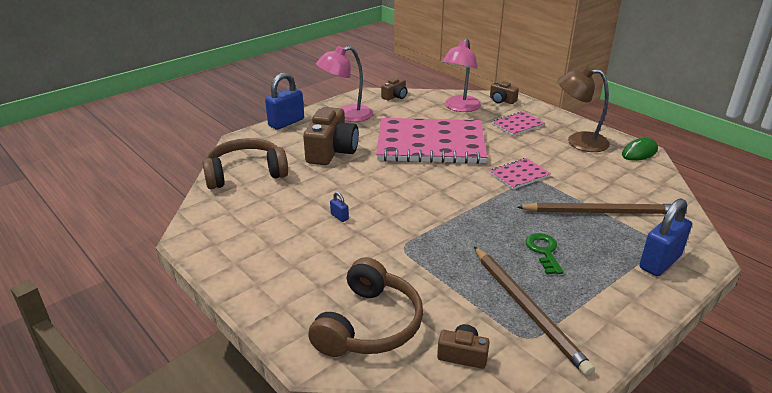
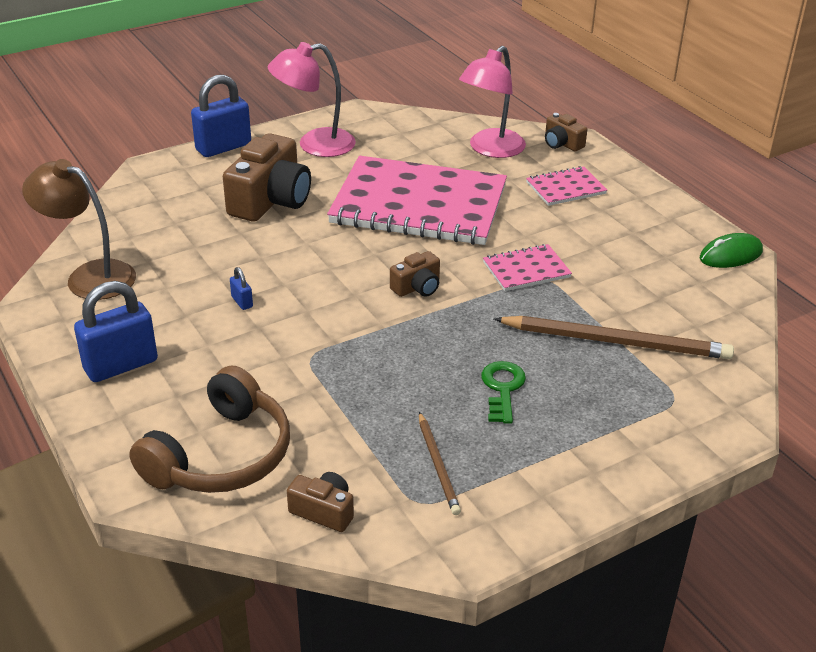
camera: 10 degrees right, 5 degrees up
(245, 173) = (138, 222): brown headphones -> none
(395, 96) = (400, 120): brown camera -> brown camera (417, 287)
(527, 309) = (438, 465): brown pencil -> brown pencil, size x0.54
(578, 141) = (645, 226): brown lamp -> brown lamp (89, 276)
(660, 262) = (661, 426): blue padlock -> blue padlock (121, 365)

